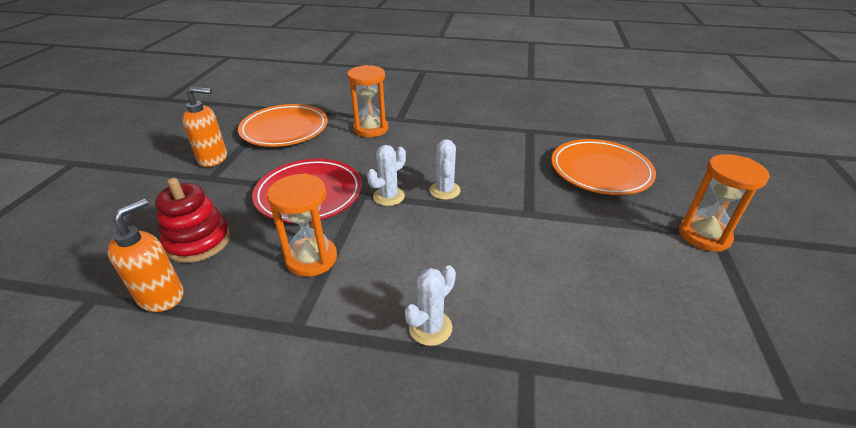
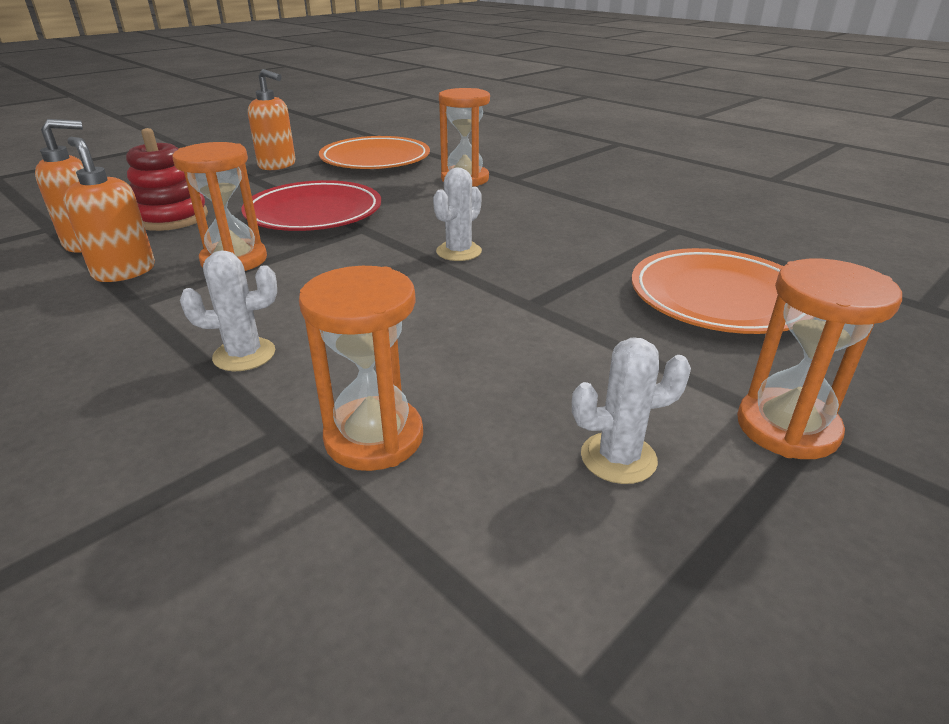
camera: 35 degrees right, 5 degrees down
(239, 307) = (124, 271): none -> orange soap dispenser
(388, 196) = (388, 238): white cactus -> white cactus (618, 458)
(572, 339) = (374, 438): none -> orange hourglass

